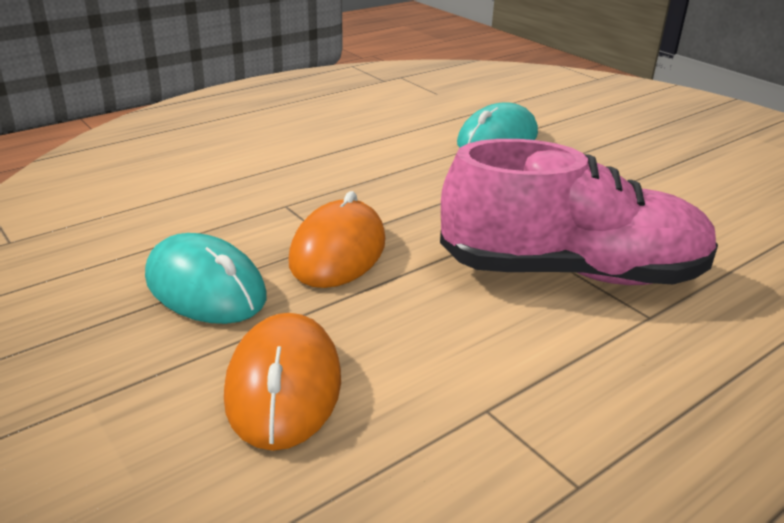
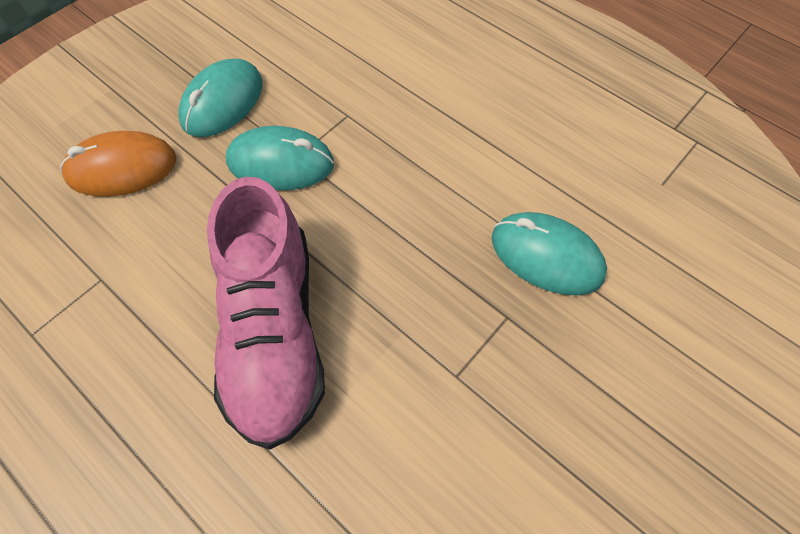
camera: 80 degrees right, 30 degrees up
(338, 251) = (280, 163): orange mouse -> turquoise mouse

